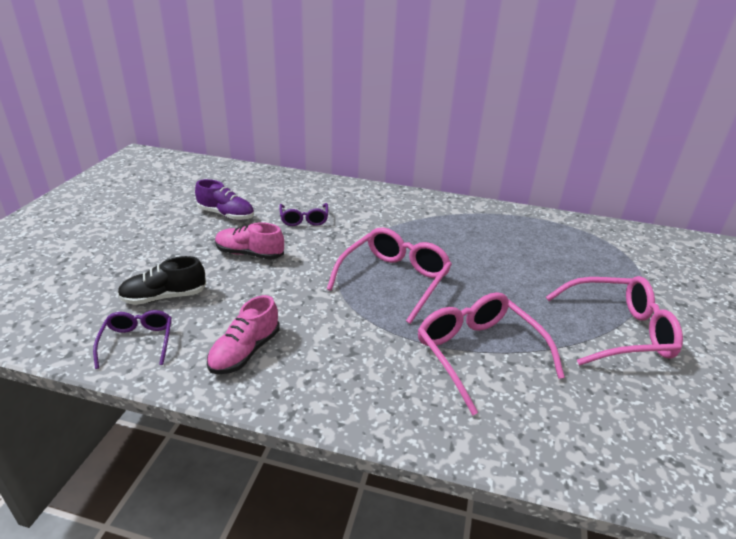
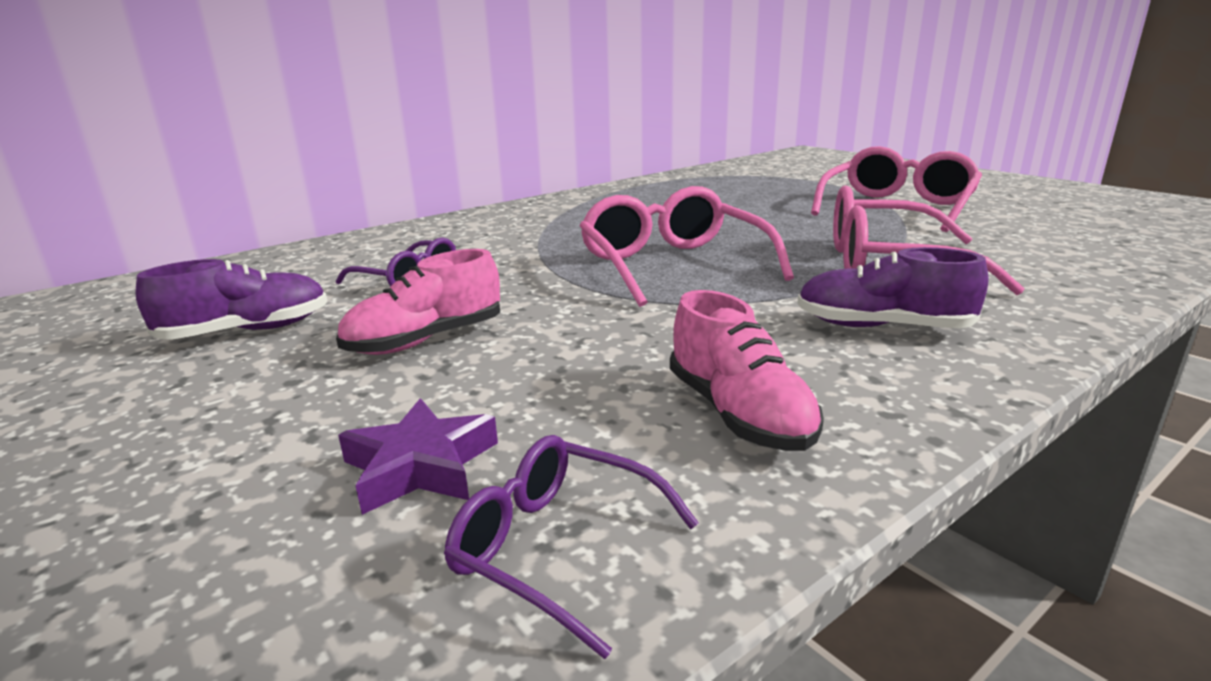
camera: 50 degrees left, 10 degrees down
(164, 297) = (420, 466): black shoe -> purple star
(372, 371) = (882, 327): none -> purple shoe

